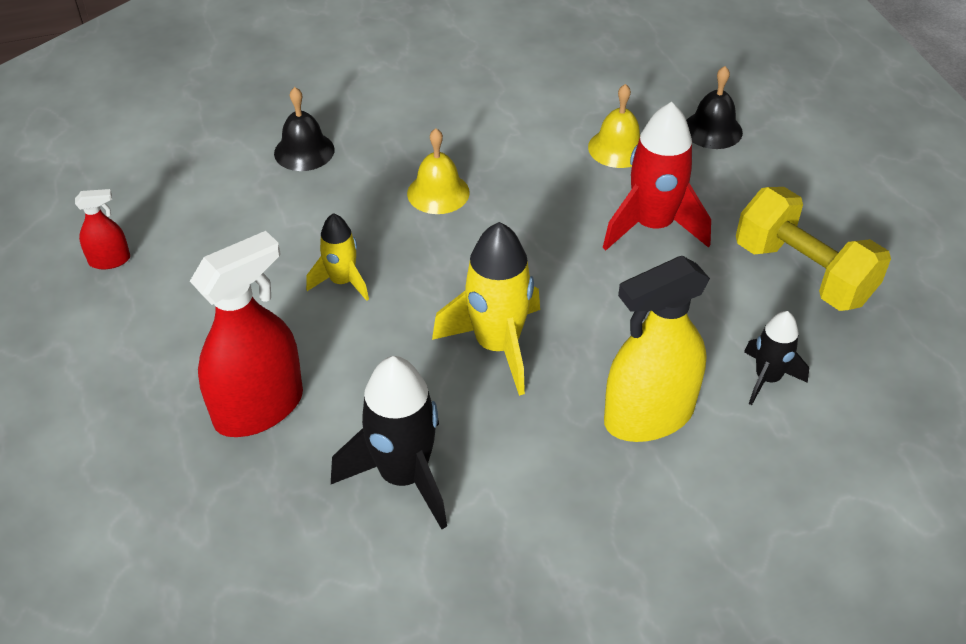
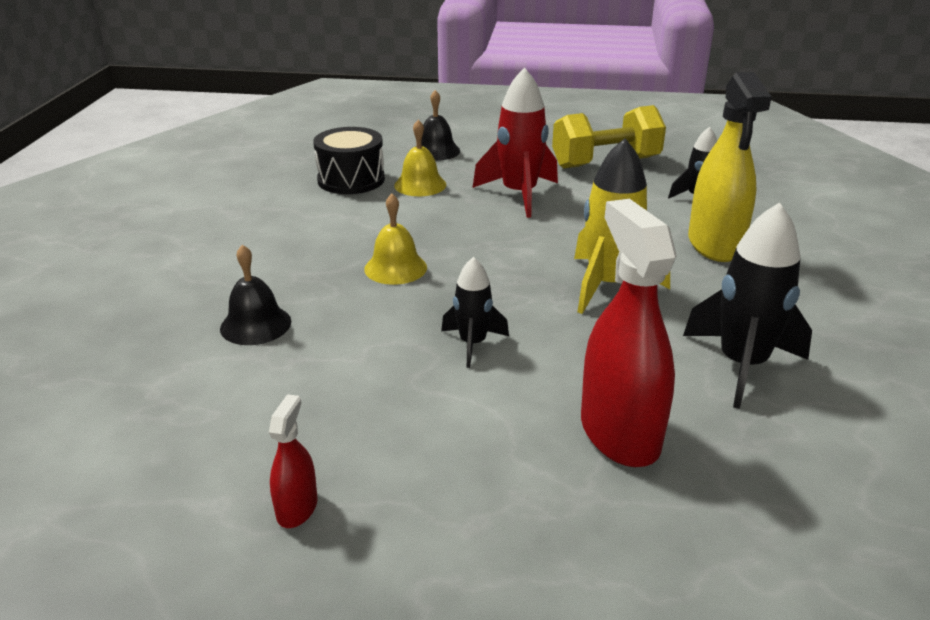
camera: 65 degrees left, 15 degrees down
(342, 282) = (473, 344): yellow rocket -> black rocket
(591, 99) = (351, 180): none -> black drum

